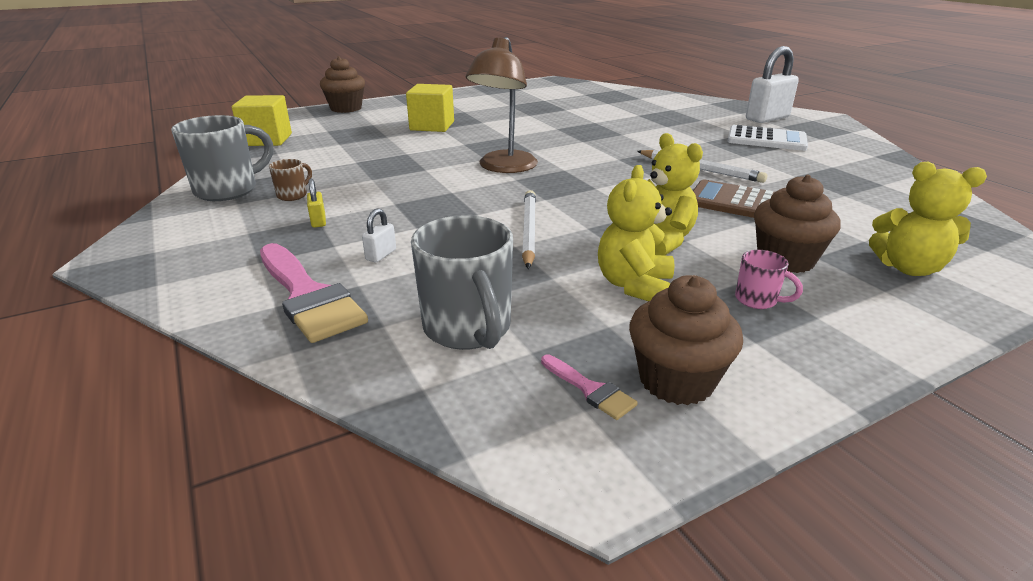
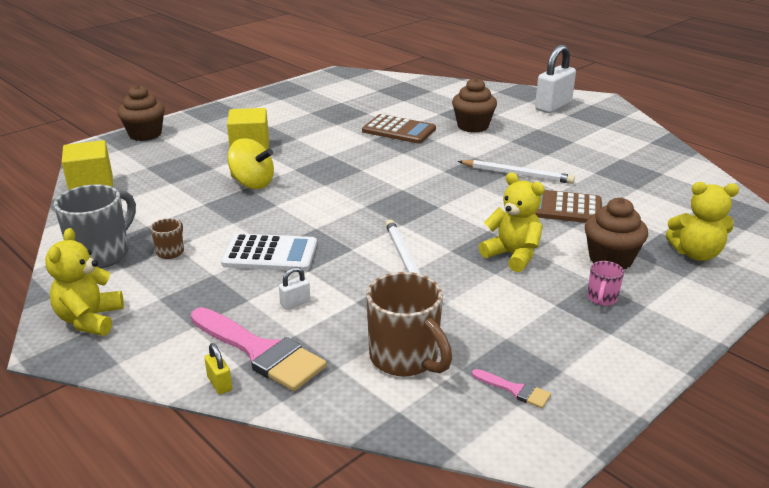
camera: 15 degrees left, 0 degrees up
(318, 221) = (216, 277): yellow padlock -> yellow padlock (219, 384)
(381, 255) = (295, 303): white padlock -> white padlock turned 45 degrees clockwise
(414, 151) = (252, 183): none -> yellow spinning top
(468, 329) = (405, 359): grey mug -> brown mug
(504, 167) = (348, 194): brown lamp -> none
(589, 124) = (399, 130): none -> brown calculator
(634, 285) = (510, 300): yellow teddy bear -> yellow teddy bear (90, 320)
(676, 380) = (569, 372): brown cupcake -> brown cupcake (473, 126)
(757, 300) = (601, 299): pink mug -> pink mug turned 90 degrees clockwise
(766, 139) = (560, 133): white calculator -> white calculator (270, 254)

